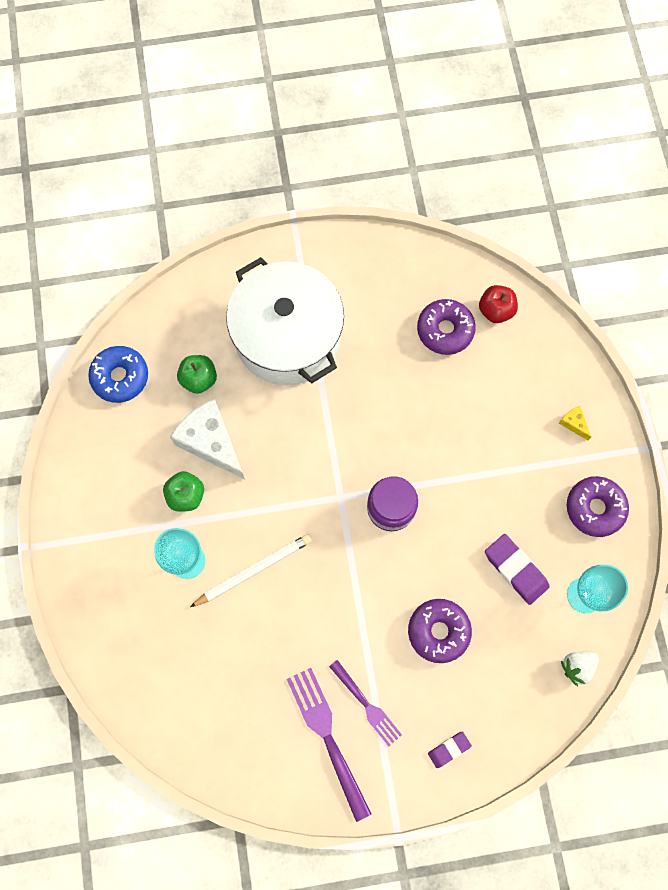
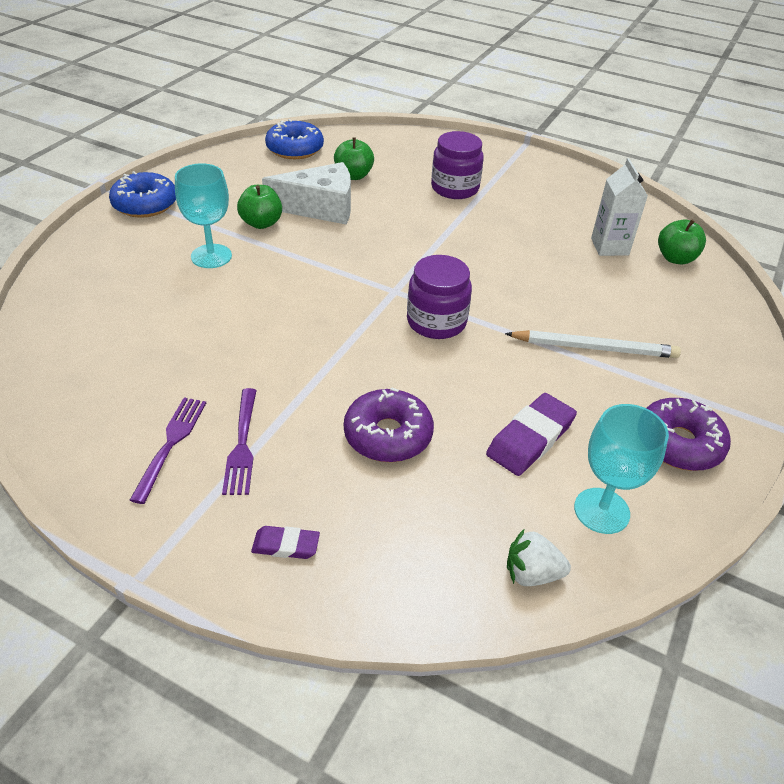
camera: 35 degrees right, 30 degrees down
(79, 542) = (145, 204): none -> blue donut
(211, 442) = (320, 208): white cheese -> white cheese turned 90 degrees clockwise
(253, 571) = (258, 291): white pencil -> white pencil (594, 348)
(287, 336) = (455, 188): white pot -> purple jar
(328, 738) = (170, 445): purple fork -> purple fork, size x0.64
(445, 330) = (609, 247): purple donut -> white carton
(495, 310) = (675, 258): red apple -> green apple
(515, 570) = (530, 438): purple eraser -> purple eraser turned 45 degrees clockwise
(573, 423) = (704, 367): yellow cheese -> none

